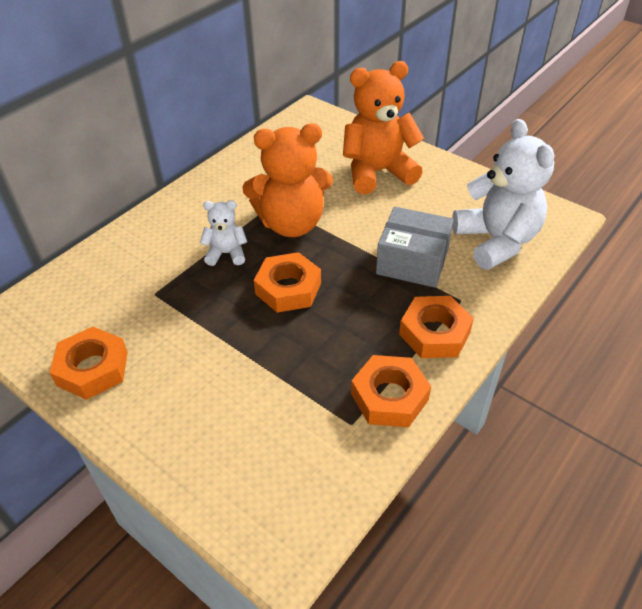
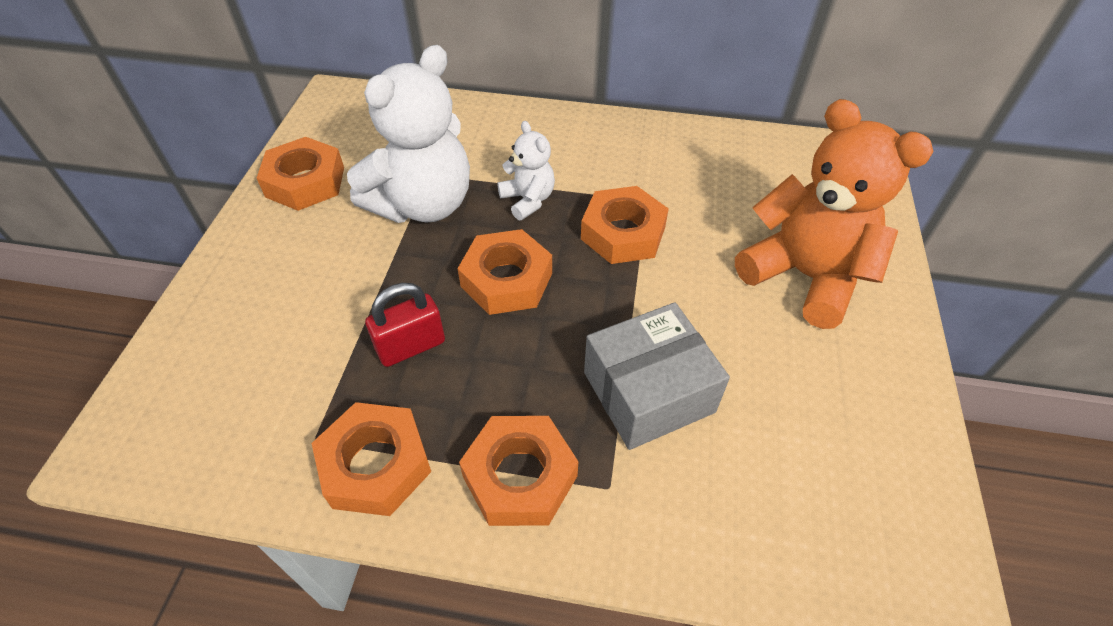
camera: 60 degrees right, 5 degrees up
(291, 224) = (623, 233): orange teddy bear -> orange nut
(309, 352) = (411, 346): none -> red padlock
(412, 261) = (648, 392): grey box -> grey box turned 75 degrees clockwise
(496, 241) = (779, 492): white teddy bear -> white teddy bear (423, 204)

